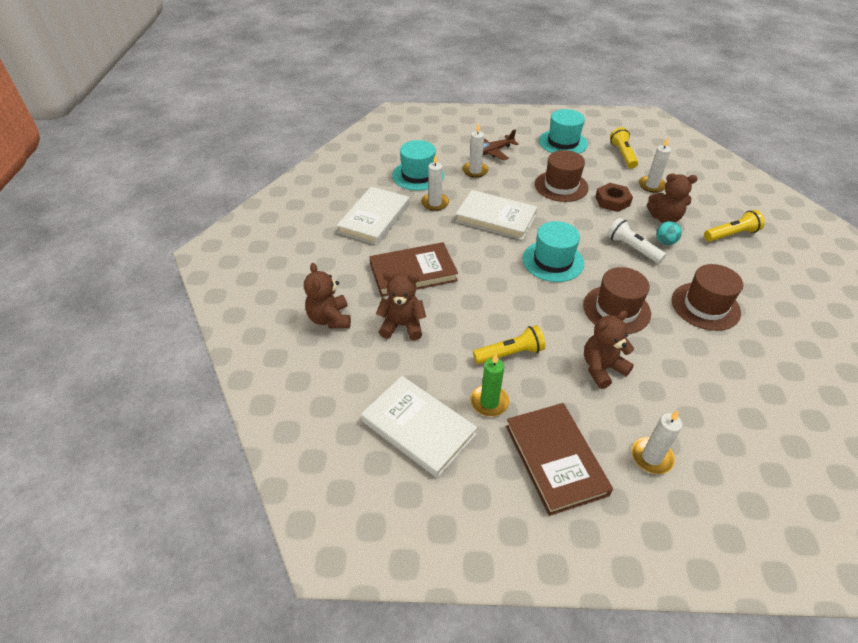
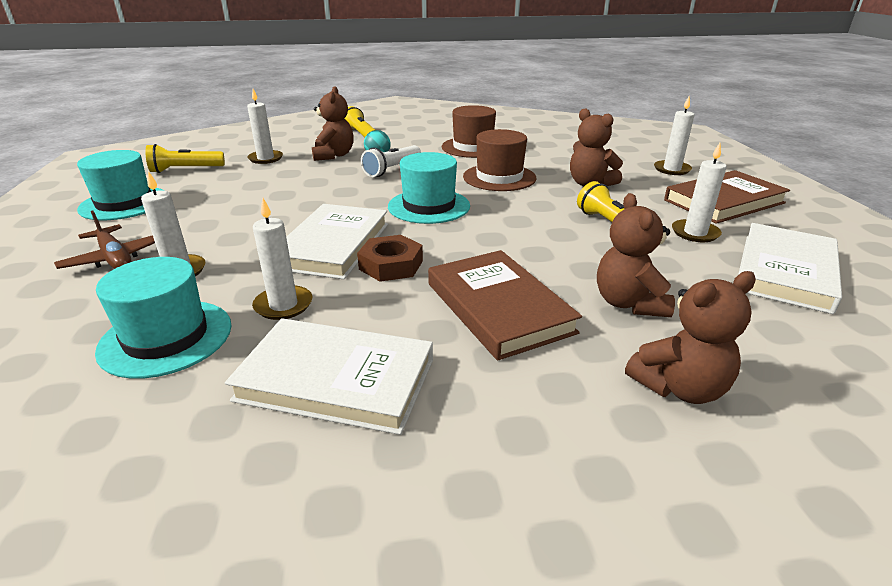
camera: 100 degrees left, 15 degrees down
(489, 402) = (695, 233): green candle -> white candle
(561, 186) = (253, 203): brown hat -> none
(612, 201) = (296, 176): brown nut -> brown nut (391, 265)

